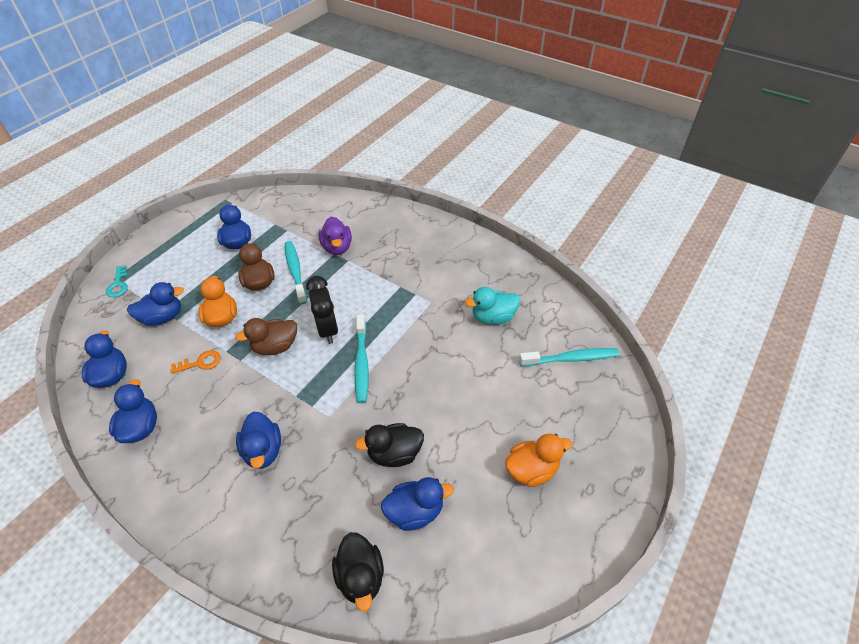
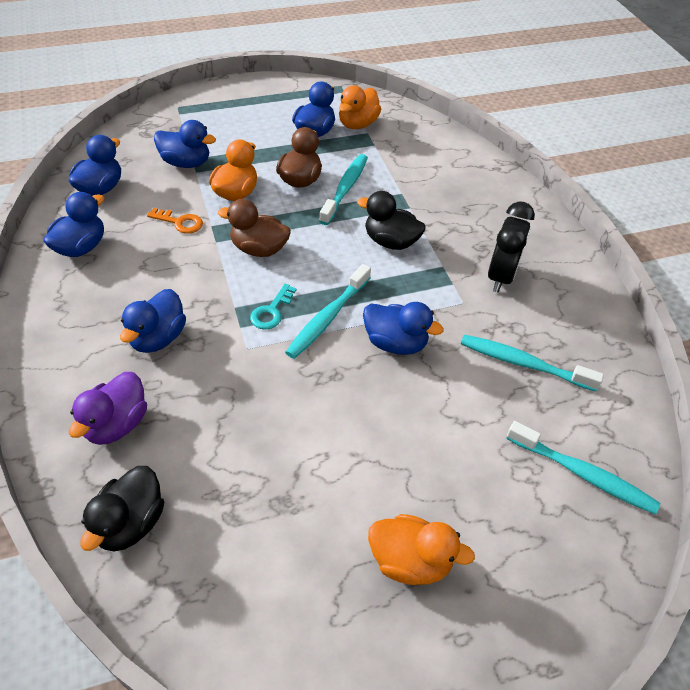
camera: 35 degrees right, 0 degrees up
(118, 285) = (177, 114): turquoise key -> turquoise key (271, 311)
(262, 221) = (357, 124): none -> orange duck
(327, 329) = (324, 263): black clock -> black clock (501, 276)
(337, 247) = (410, 189): purple duck -> purple duck (116, 424)
(394, 454) = (275, 430): black duck -> black duck (390, 242)
(415, 511) = (240, 503): blue duck -> blue duck (395, 343)
(493, 317) = (523, 363): turquoise duck -> turquoise toothbrush

